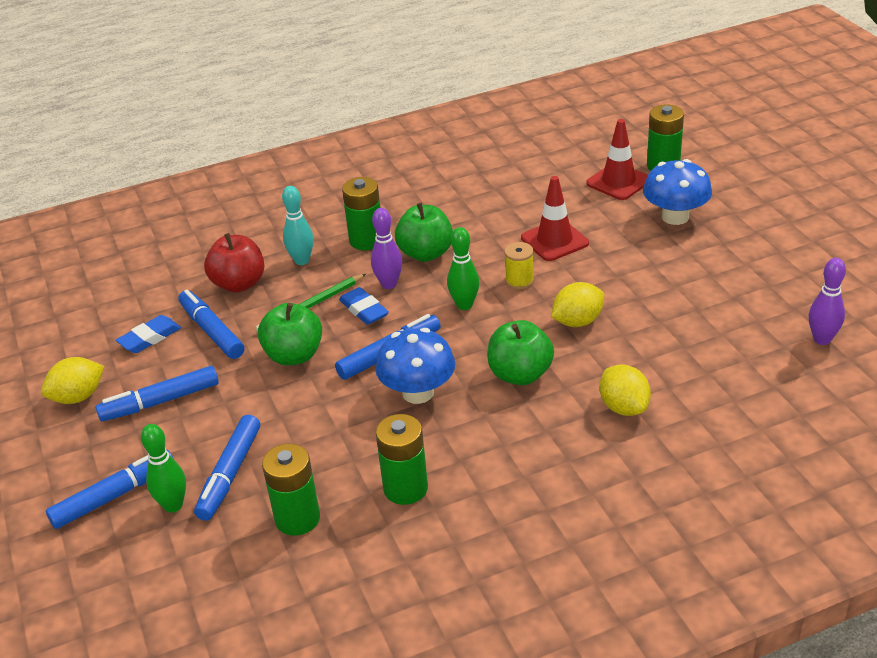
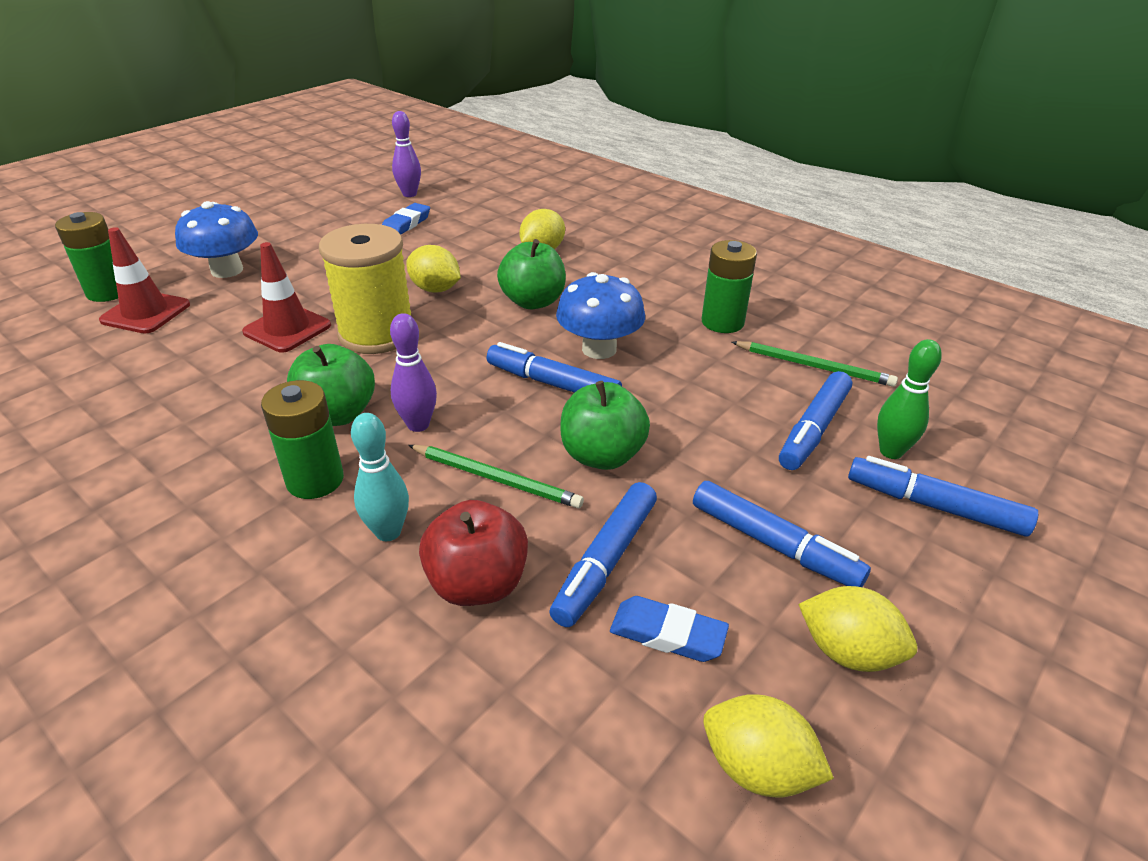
camera: 120 degrees left, 0 degrees up
(67, 341) = (757, 767): none -> yellow lemon
(230, 474) = (813, 429): blue marker -> blue marker turned 135 degrees clockwise
(297, 518) = (814, 366): green battery -> green pencil
(364, 310) = (481, 428): blue eraser -> blue eraser (406, 224)
(464, 305) = (437, 358): green bowling pin -> none
(519, 281) = (377, 334): yellow spool -> yellow spool, size x2.21

